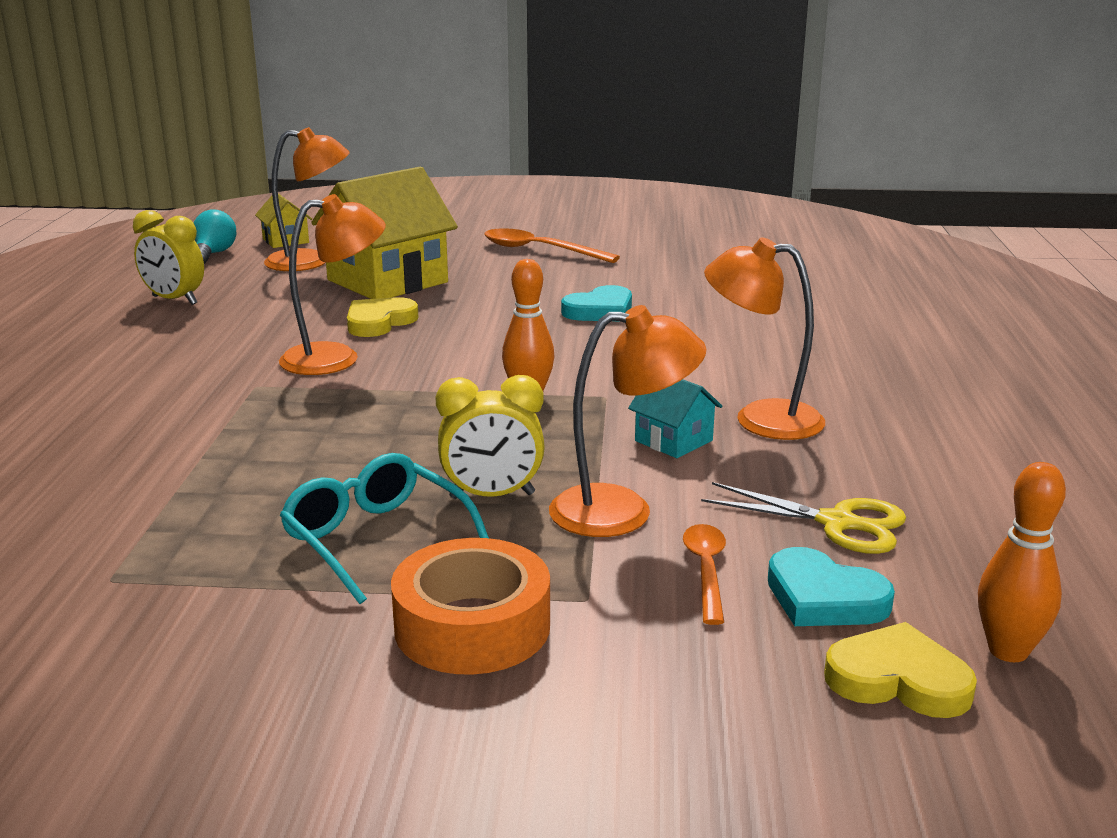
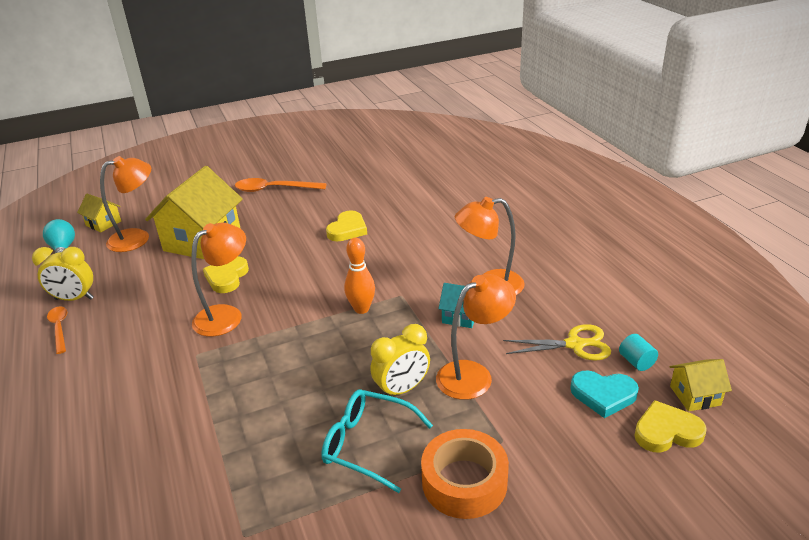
camera: 25 degrees left, 10 degrees up
(600, 311) = (347, 229): turquoise heart -> yellow heart
(706, 571) = (542, 399): orange spoon -> orange spoon (59, 328)
(933, 575) = (636, 362): none -> turquoise cylinder
(1008, 651) = (695, 395): orange bowling pin -> yellow house

